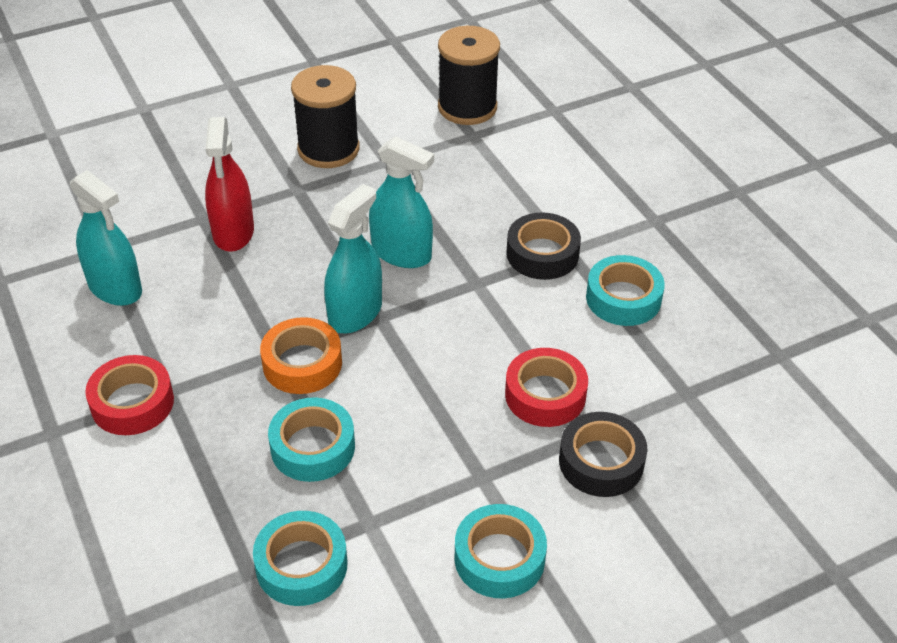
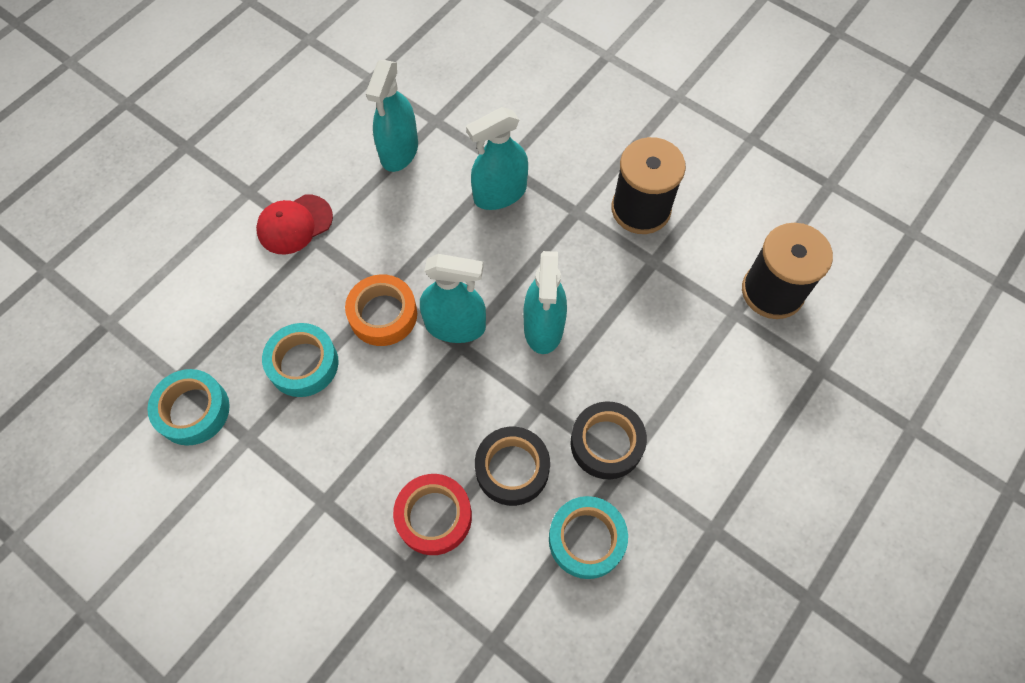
camera: 65 degrees right, 20 degrees up
(132, 403) = (294, 224): red tape -> red cap
(233, 232) = (500, 193): red spray bottle -> turquoise spray bottle
(499, 558) = (249, 550): turquoise tape -> none
(601, 462) = (379, 594): black tape -> black tape (512, 469)

